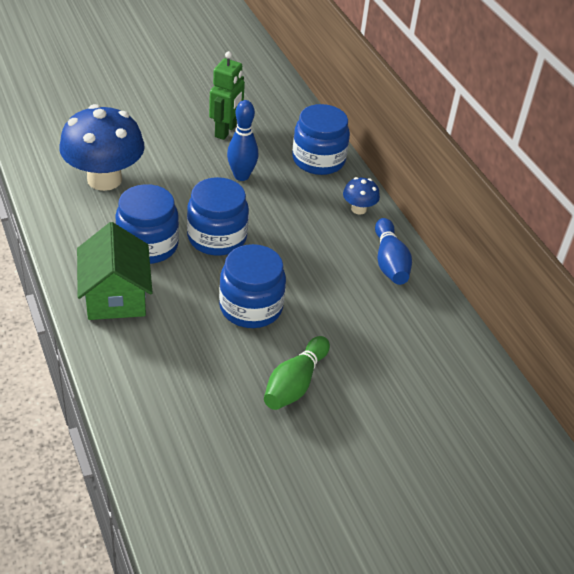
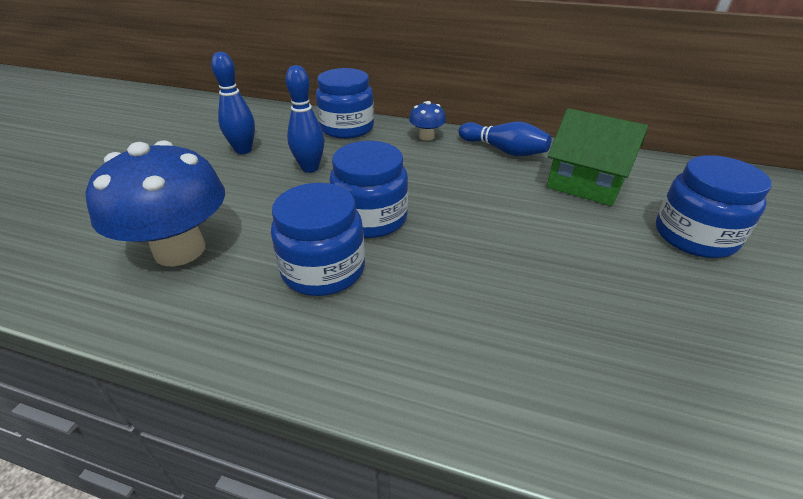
camera: 45 degrees left, 5 degrees down
(115, 296) = (374, 340): green house -> green house (586, 183)
(226, 131) = (243, 150): green robot -> blue bowling pin
(251, 307) = (492, 244): blue jar -> blue jar (694, 236)
(295, 383) = (629, 268): green bowling pin -> none

